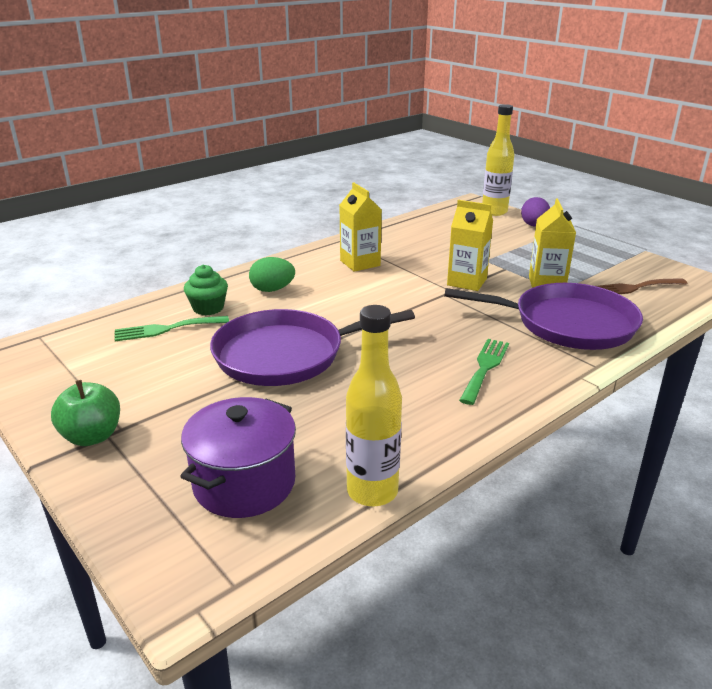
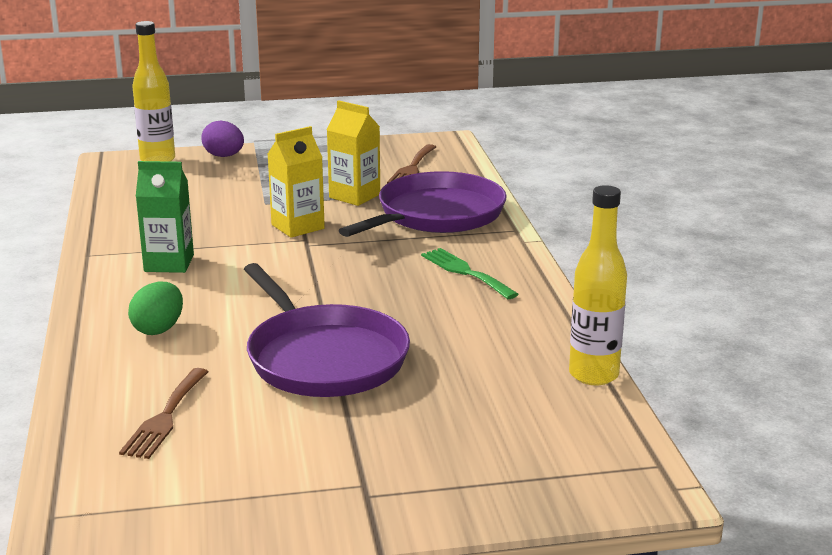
camera: 60 degrees left, 5 degrees down
(92, 436) = (360, 505): green apple -> none
(166, 329) = (165, 417): green fork -> brown fork
(208, 308) = (147, 379): green cupcake -> none
(244, 483) = (529, 431): purple pot -> none
(286, 355) = (324, 358): purple pan -> purple pan turned 45 degrees counterclockwise
(360, 263) = (169, 263): yellow carton -> green carton

